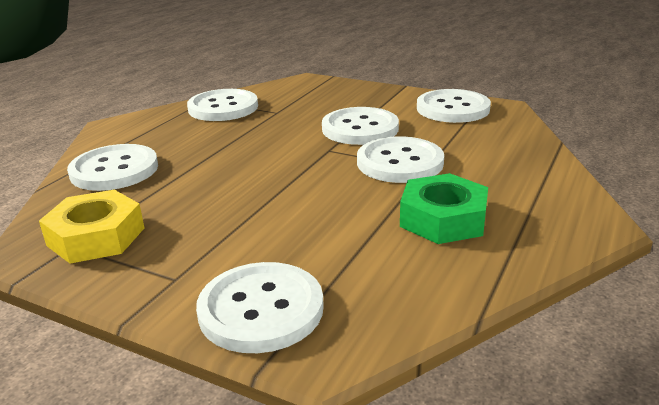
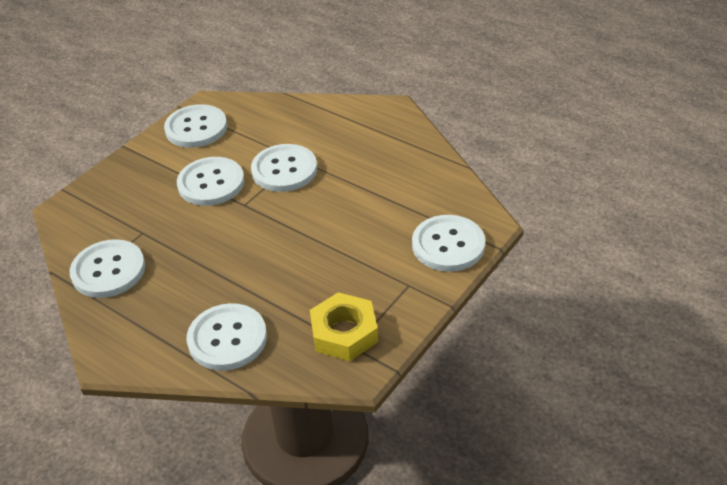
camera: 80 degrees left, 15 degrees up
(443, 219) = (370, 163): green nut -> none

